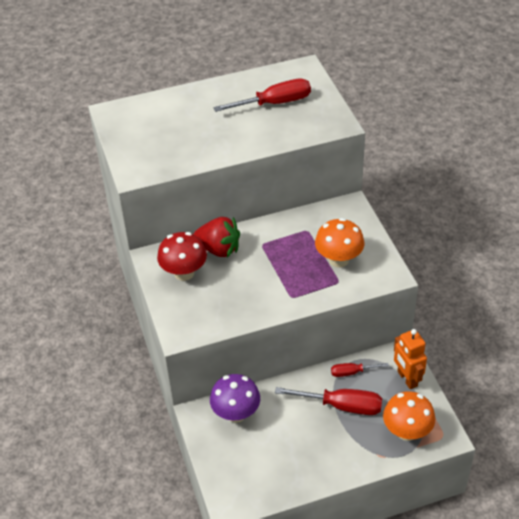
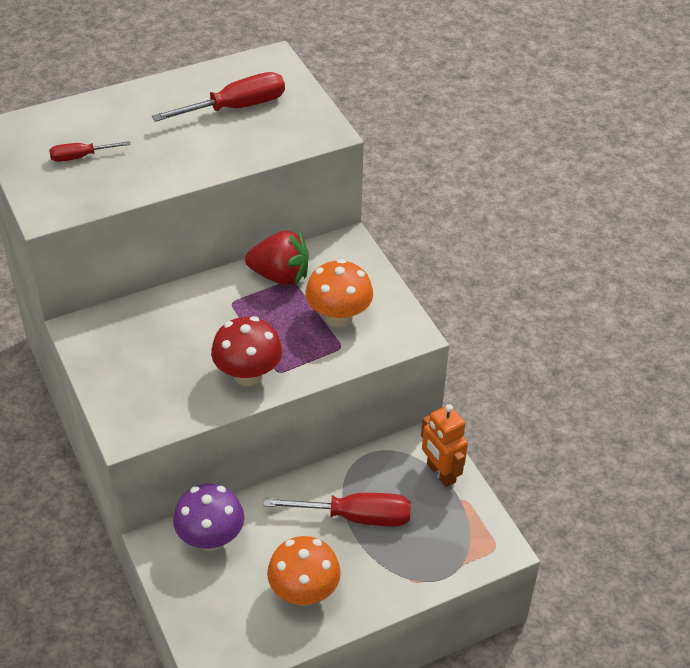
camera: 10 degrees left, 0 degrees up
(184, 273) = (125, 348): red mushroom -> red mushroom (248, 375)
(219, 249) = (172, 312): red strawberry -> red strawberry (280, 276)
(352, 372) = (366, 470): red screwdriver -> red screwdriver (81, 157)
(407, 431) = (447, 545): orange mushroom -> orange mushroom (304, 592)

